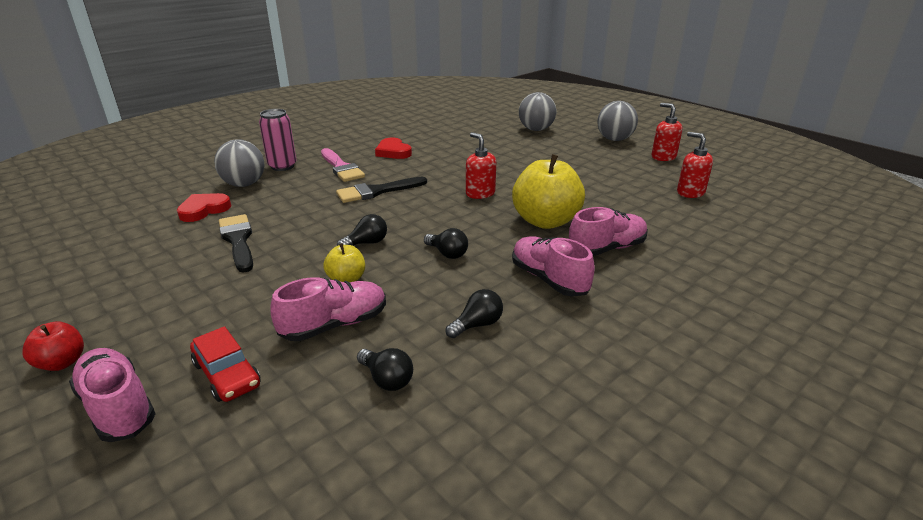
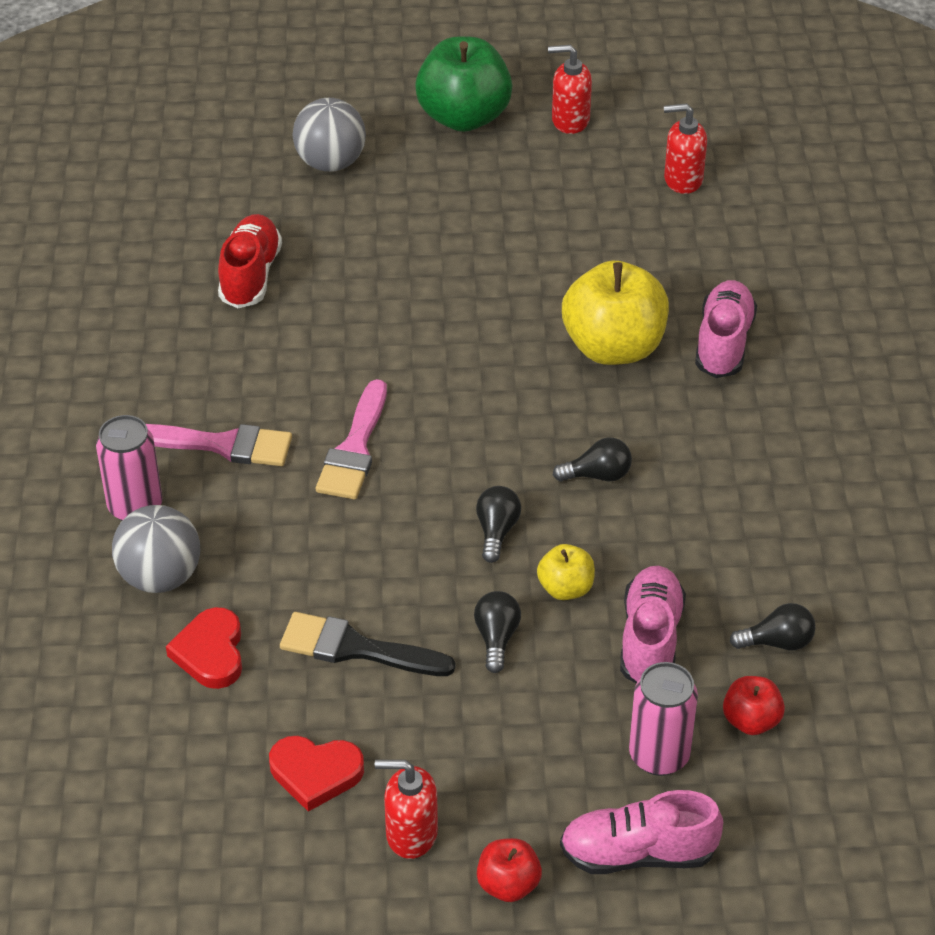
camera: 50 degrees left, 15 degrees up
(227, 374) = (659, 755): red car -> pink can
(295, 402) = (751, 721): none -> red apple
(377, 191) = (355, 449): black brush -> pink brush
(393, 152) = (227, 360): red heart -> red heart (315, 773)
(447, 139) = (250, 275): none -> red shoe
(477, 325) = (756, 532): black light bulb -> black light bulb (496, 638)
(480, 193) = (476, 355): red soap dispenser -> red soap dispenser (411, 833)
(549, 279) = (733, 429): pink shoe -> none
(614, 139) = (464, 117): grey ball -> green apple

